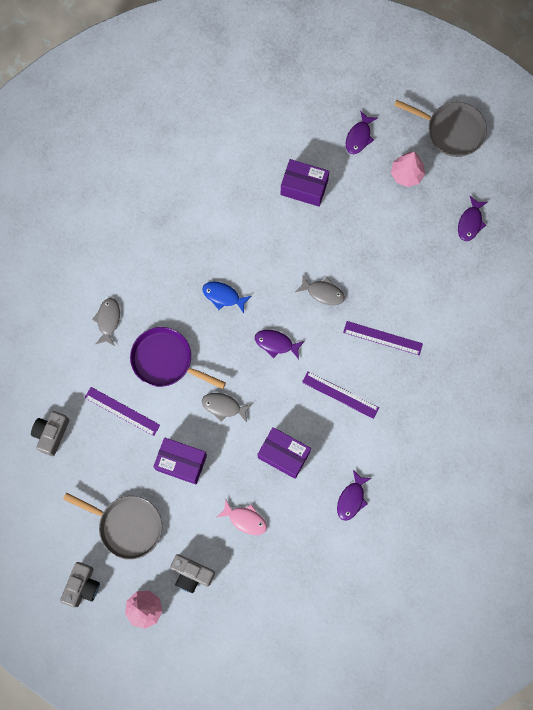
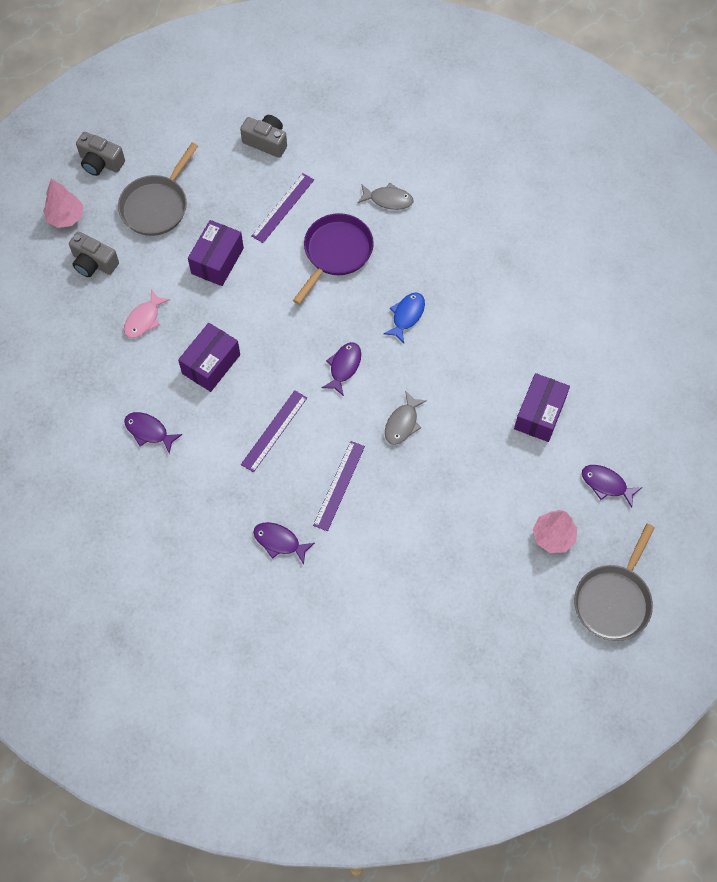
camera: 95 degrees right, 10 degrees down
(191, 574) = (94, 263): grey camera -> grey camera turned 90 degrees counterclockwise
(223, 406) = (275, 307): grey fish -> none
(470, 222) = (483, 608): purple fish -> purple fish (279, 541)

